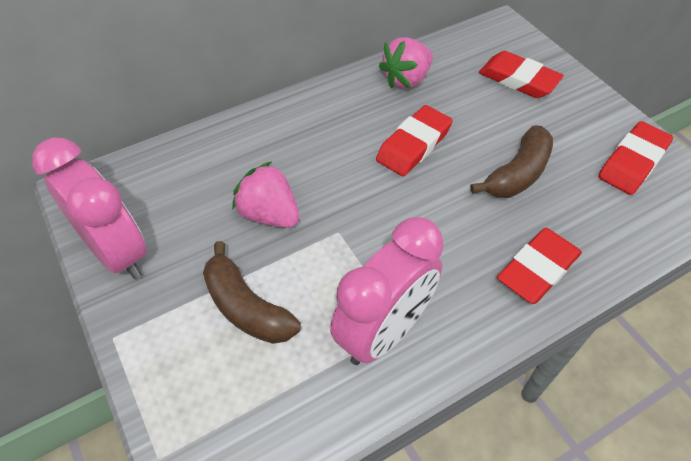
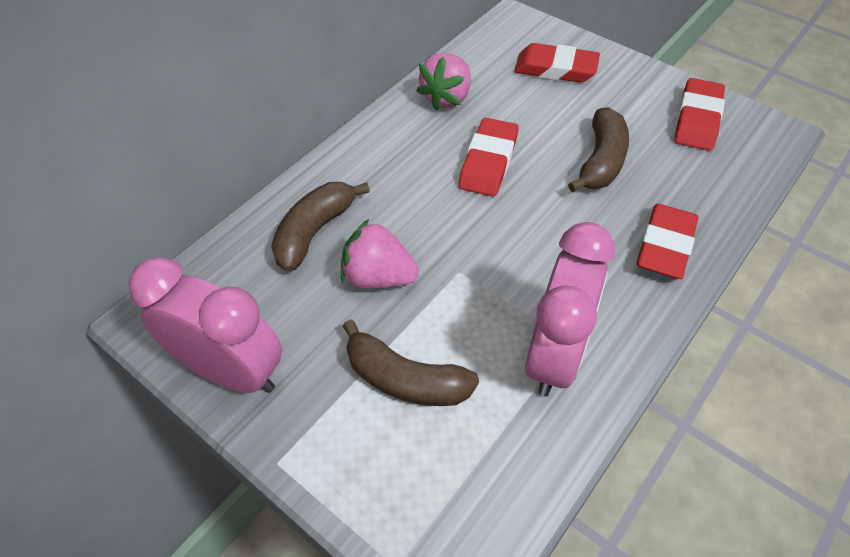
camera: 20 degrees left, 0 degrees up
(238, 161) = (314, 232): none -> brown banana

